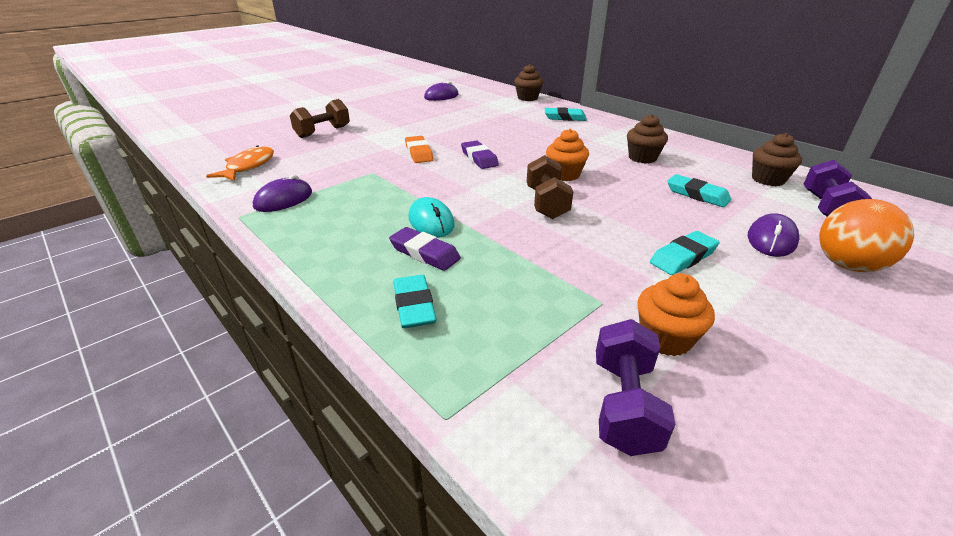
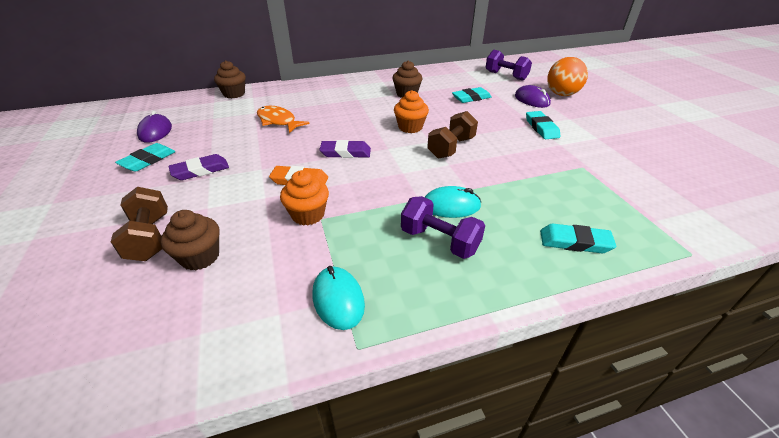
camera: 65 degrees left, 5 degrees up
(248, 166) = (195, 328): orange fish -> orange fish (278, 121)
(283, 200) = (338, 299): purple mouse -> turquoise mouse
(424, 253) = (501, 220): purple eraser -> purple eraser (200, 170)
(546, 203) = (451, 147): brown dumbbell -> brown dumbbell turned 75 degrees counterclockwise
(564, 117) = (302, 94): turquoise eraser -> turquoise eraser (148, 160)
(624, 405) = (671, 190): purple dumbbell -> purple dumbbell (439, 241)
(665, 338) = (618, 160): orange cupcake -> orange cupcake (308, 215)
(768, 179) = (465, 75): brown cupcake -> brown cupcake (200, 257)

